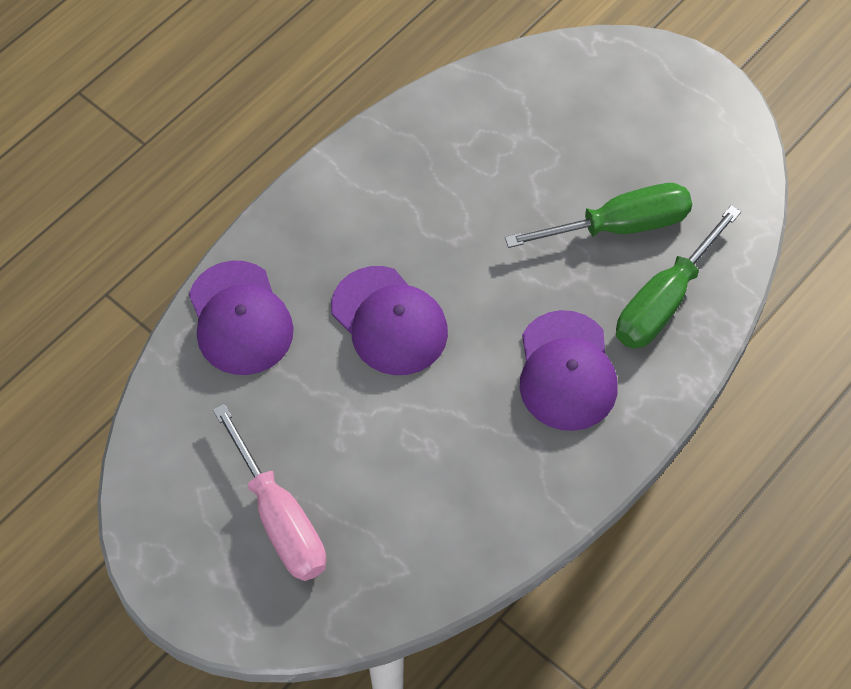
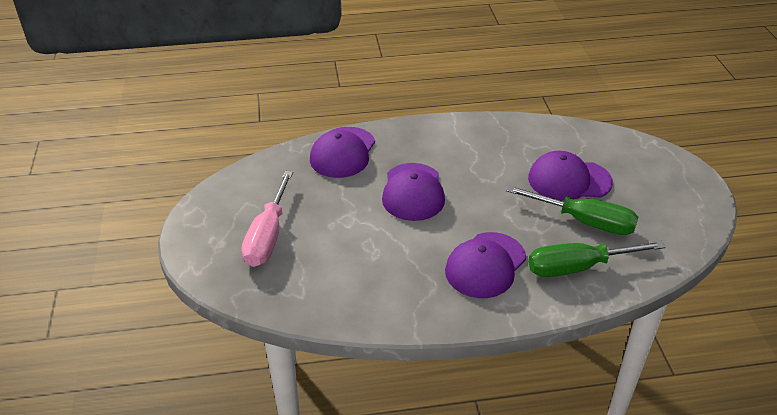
camera: 40 degrees right, 20 degrees down
(552, 171) = (569, 180): none -> purple cap

